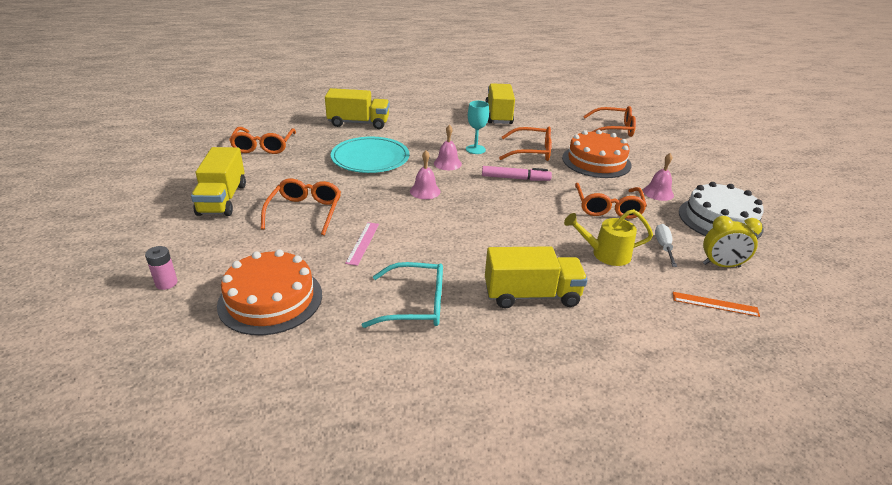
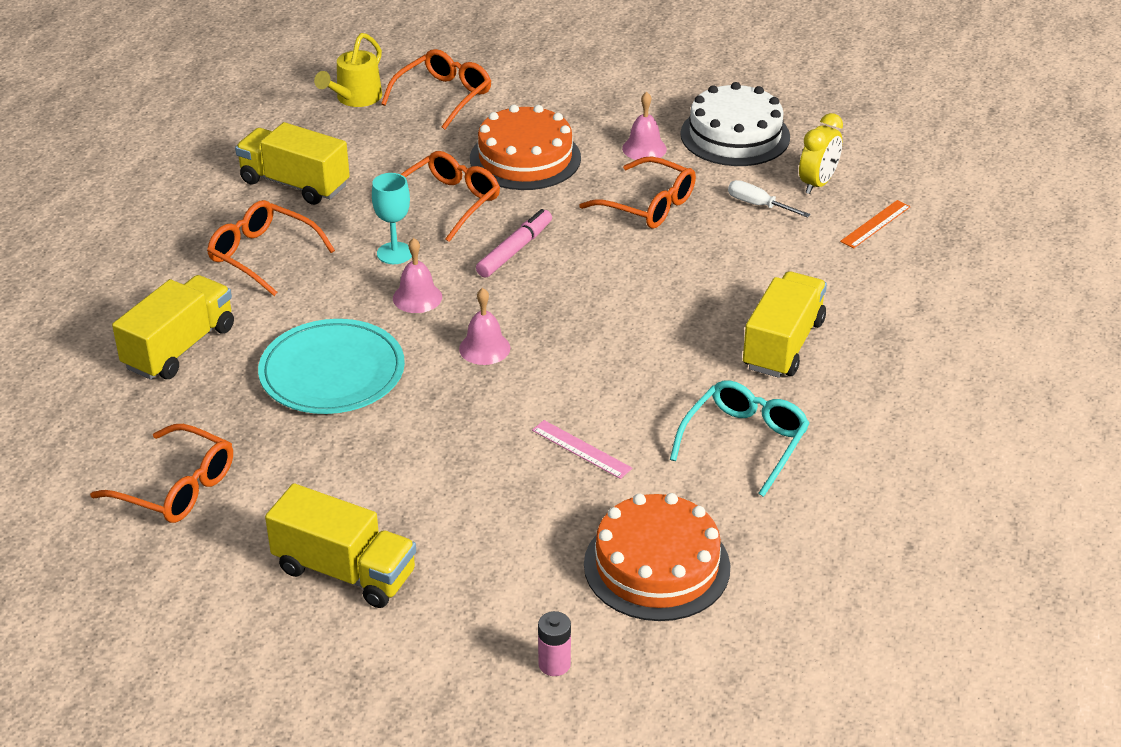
camera: 60 degrees left, 5 degrees up
(305, 211) = (453, 486): orange glasses -> orange glasses (262, 255)
(605, 254) = (743, 255): yellow watering can -> yellow watering can (355, 99)

